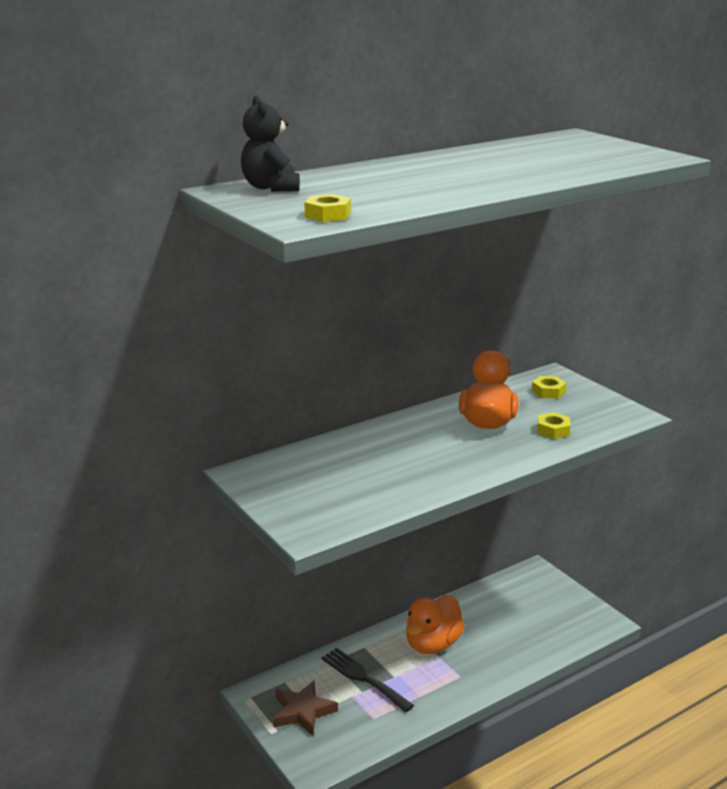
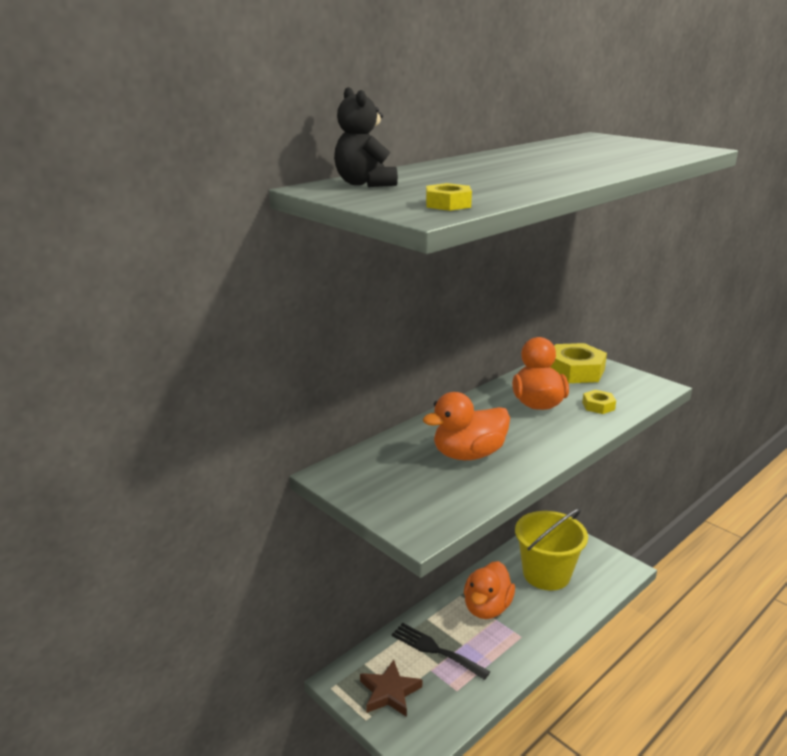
camera: 10 degrees left, 0 degrees up
(388, 467) = (468, 454): none -> orange duck
(511, 618) = (546, 574): none -> yellow bucket
(548, 391) = (575, 371): yellow nut -> yellow nut, size x1.99

